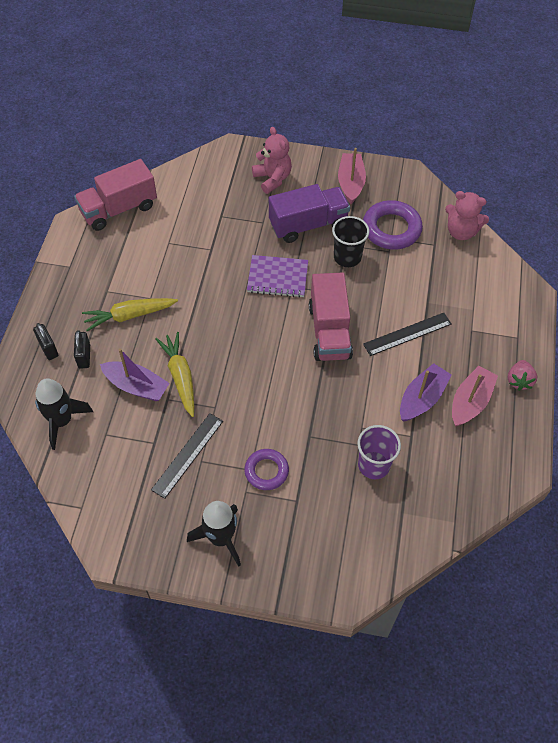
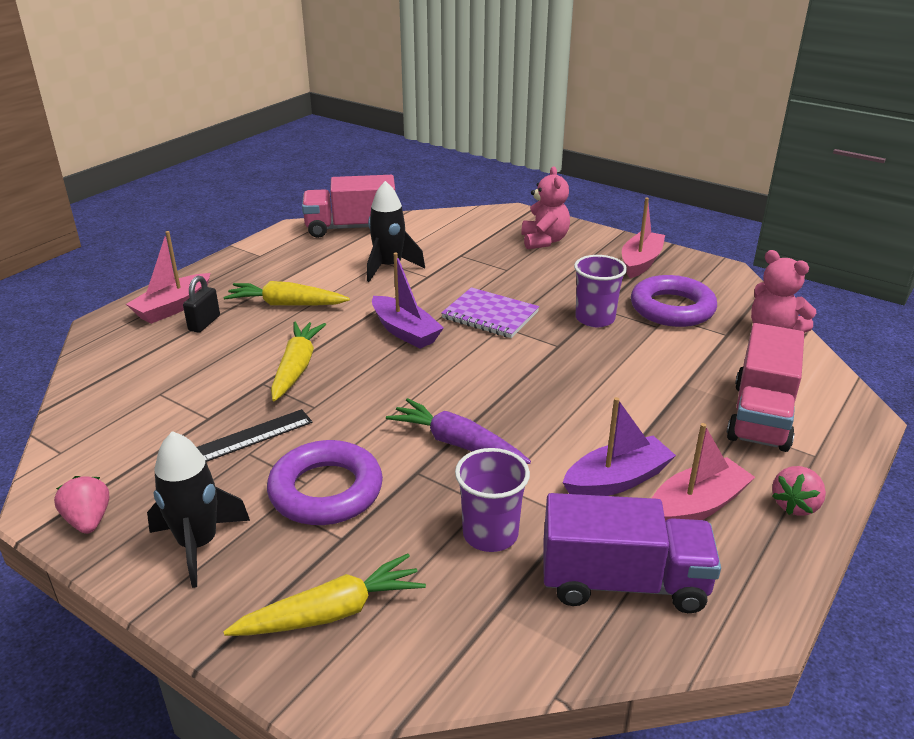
camera: 25 degrees right, 25 degrees down
(48, 348) = (173, 307): black padlock -> pink boat
(62, 421) = (124, 368): black rocket -> black rocket (389, 267)
(136, 386) = (237, 362): purple boat -> purple boat (405, 331)
(144, 549) = (88, 521): none -> pink strawberry
(266, 471) = (326, 491): purple ring -> purple ring, size x1.60
(308, 225) = (562, 282): purple truck -> purple truck (623, 582)
(320, 404) = (457, 443): none -> purple carrot
(322, 549) = (332, 612): none -> yellow carrot
(329, 331) = (523, 377): pink truck -> pink truck (760, 416)
(347, 257) = (595, 319): black cup -> purple cup
(407, 334) = (635, 407): black ruler -> none

